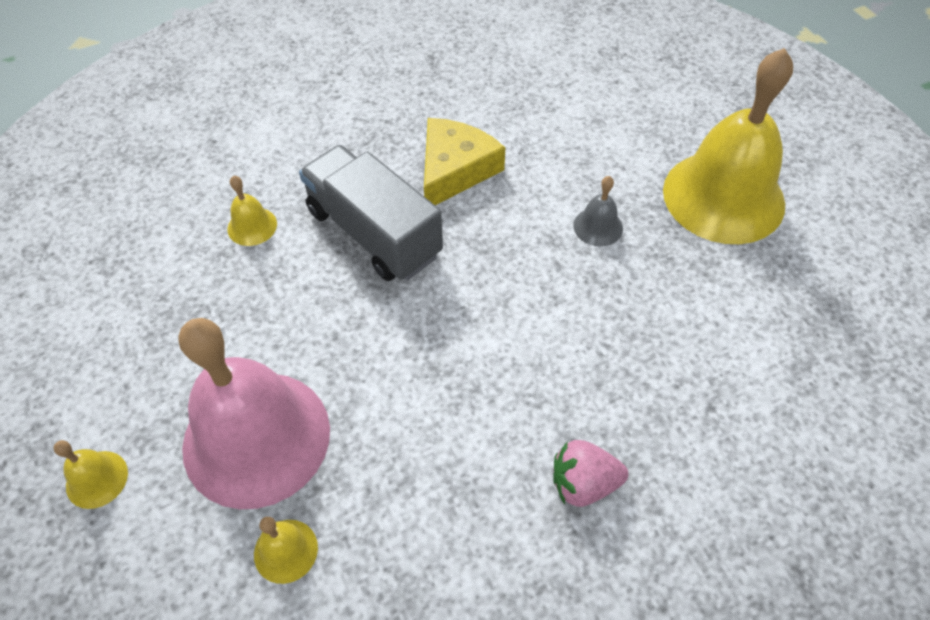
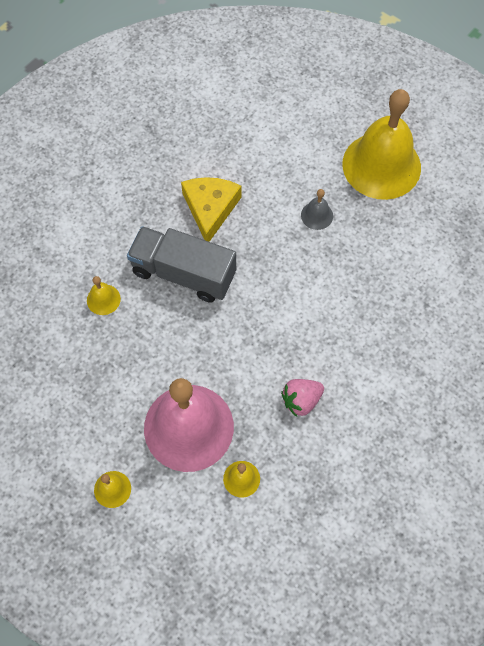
camera: 25 degrees left, 10 degrees up
(583, 483) = (378, 375): pink strawberry -> pink strawberry (301, 400)

